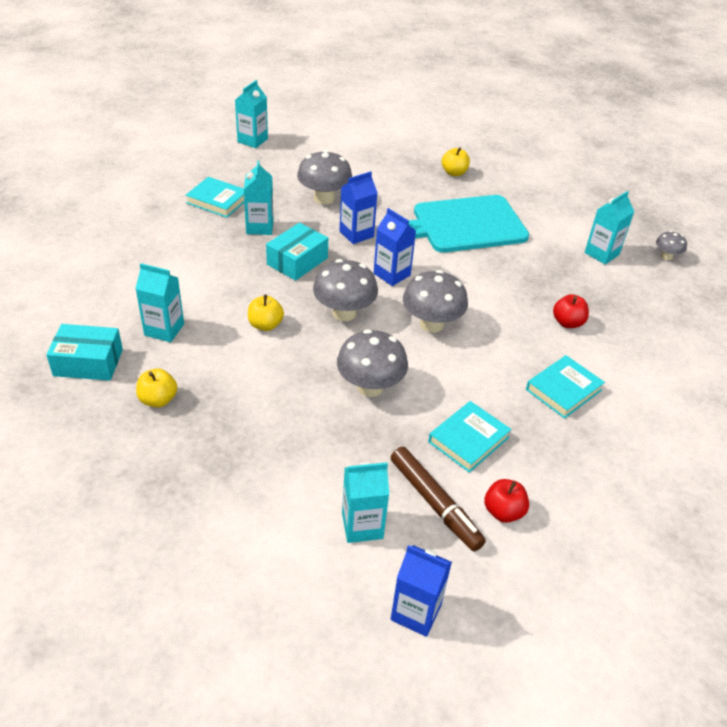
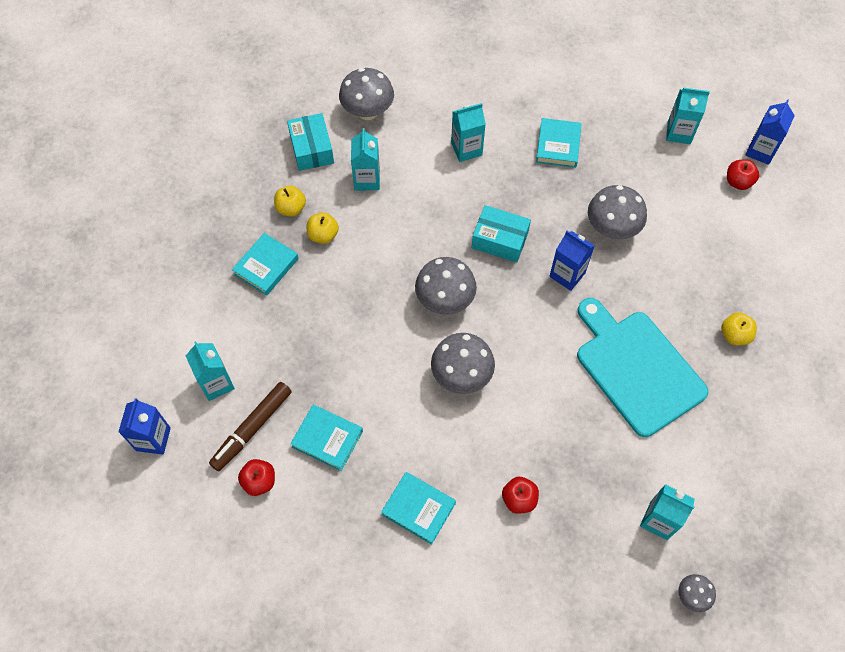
camera: 75 degrees right, 20 degrees up
(224, 441) = (266, 266): none -> turquoise book
(260, 227) = (535, 193): turquoise carton -> turquoise carton (466, 149)
(265, 325) = (403, 246): yellow apple -> yellow apple (323, 235)
(318, 130) = (738, 182): none -> red apple
(370, 387) = (360, 348): grey mushroom -> grey mushroom (367, 112)
(392, 274) = (519, 323): blue carton -> blue carton (760, 151)

